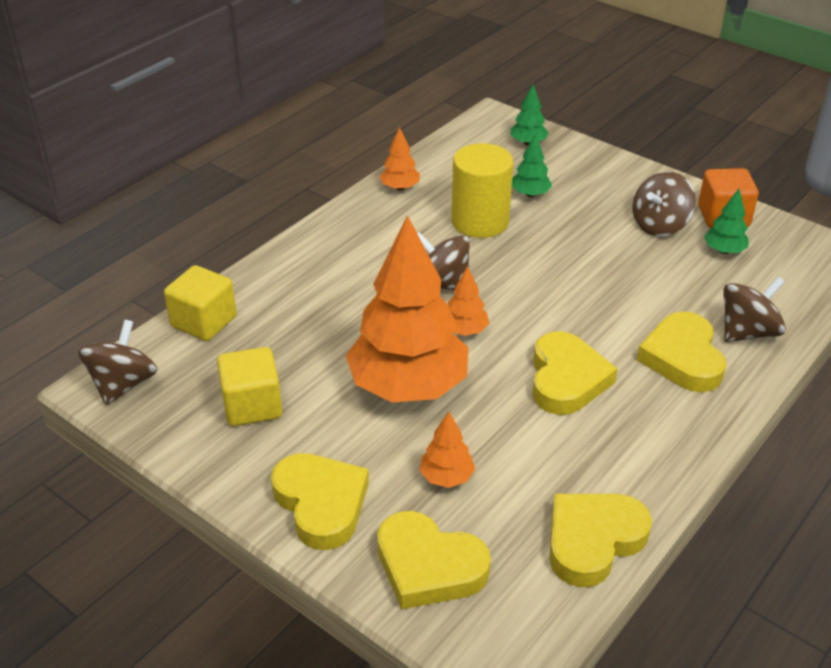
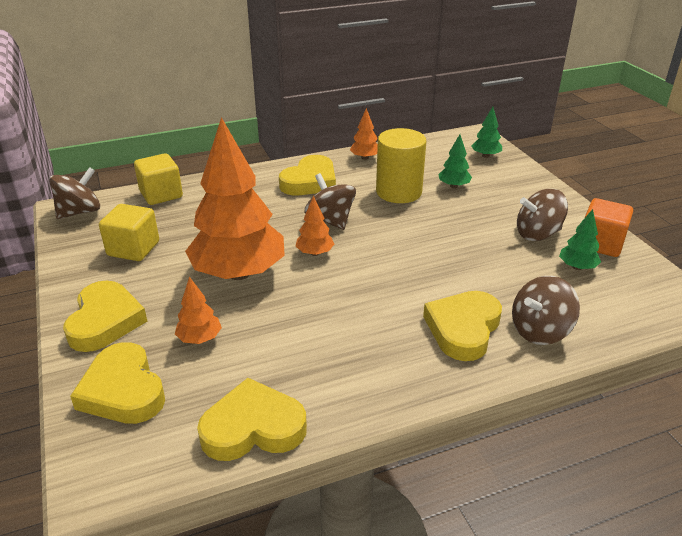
camera: 30 degrees right, 5 degrees down
(566, 379) = (354, 309): yellow heart -> yellow heart (310, 181)
(747, 332) = (540, 331): brown spinning top -> brown spinning top turned 150 degrees clockwise

